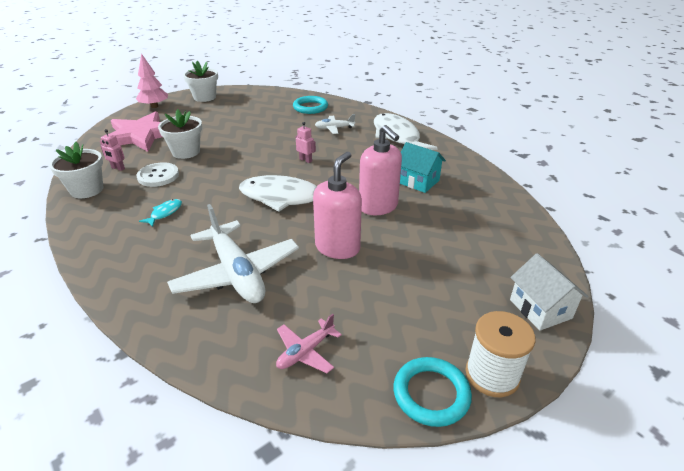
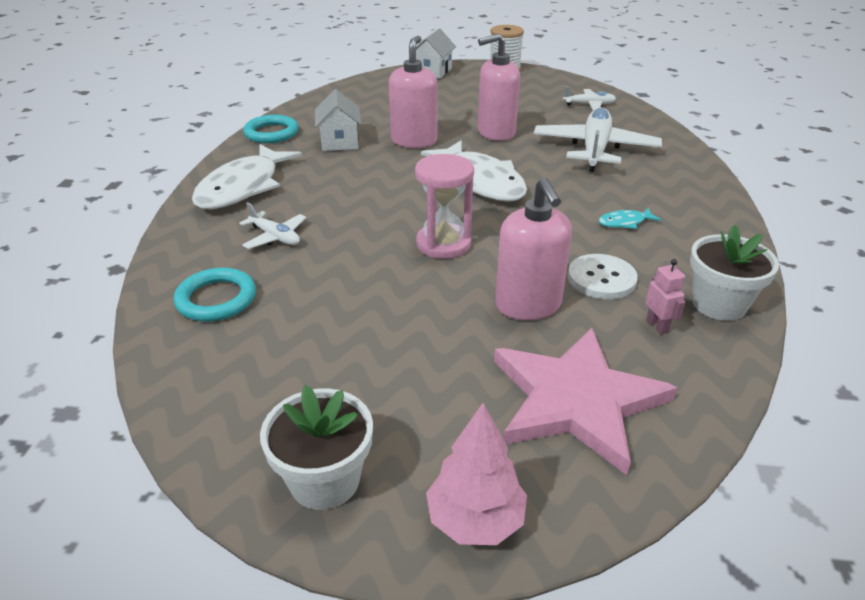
camera: 135 degrees left, 0 degrees up
(186, 152) = (528, 305): white flower pot -> pink soap dispenser
(256, 157) = (443, 244): none -> pink hourglass
(305, 160) = (394, 210): pink robot -> none
(305, 352) = (589, 105): pink plane -> white plane
(418, 181) = (339, 141): turquoise house -> white house
(431, 394) = (543, 76): turquoise ring -> turquoise ring (271, 133)

